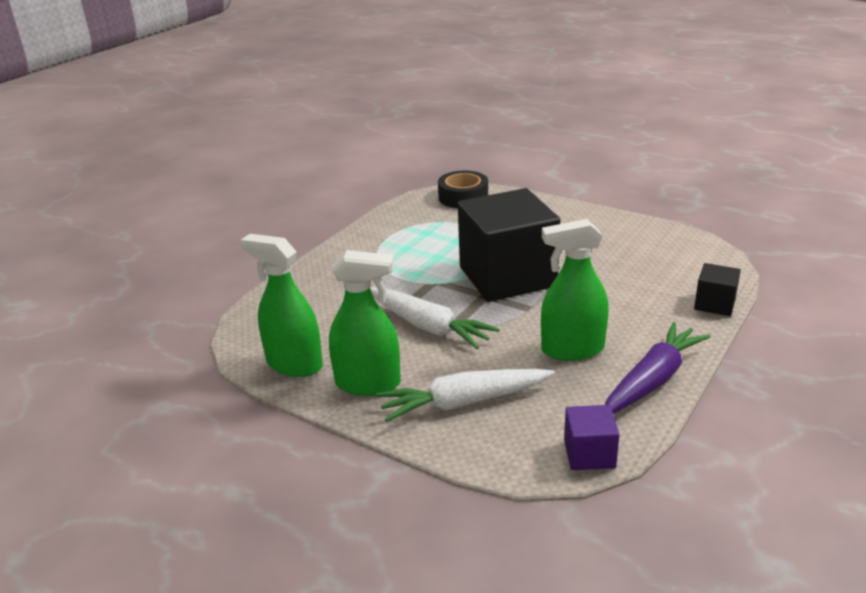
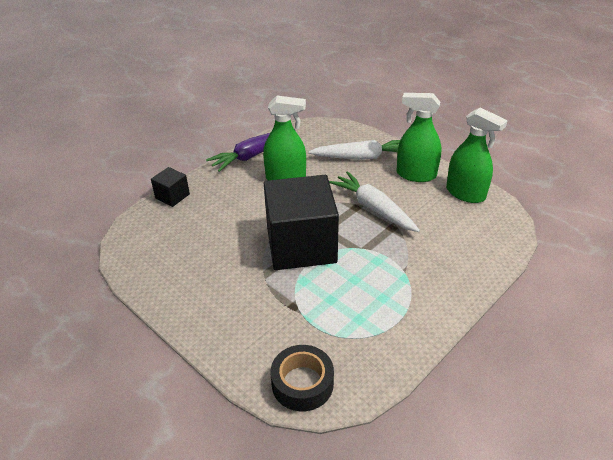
camera: 170 degrees left, 10 degrees up
(589, 454) = (307, 128): purple cube -> none

